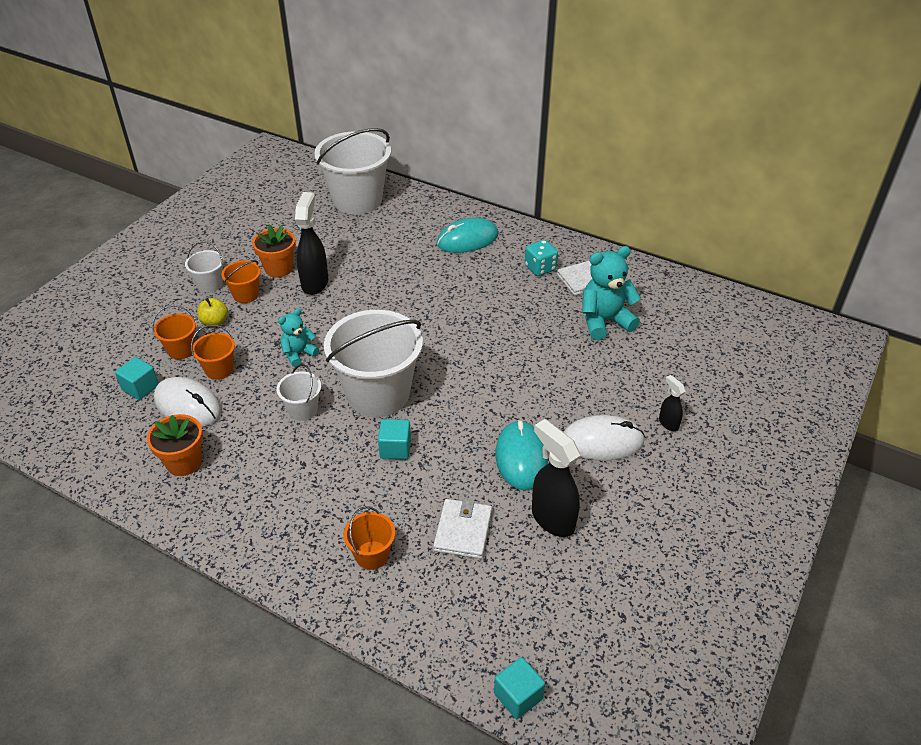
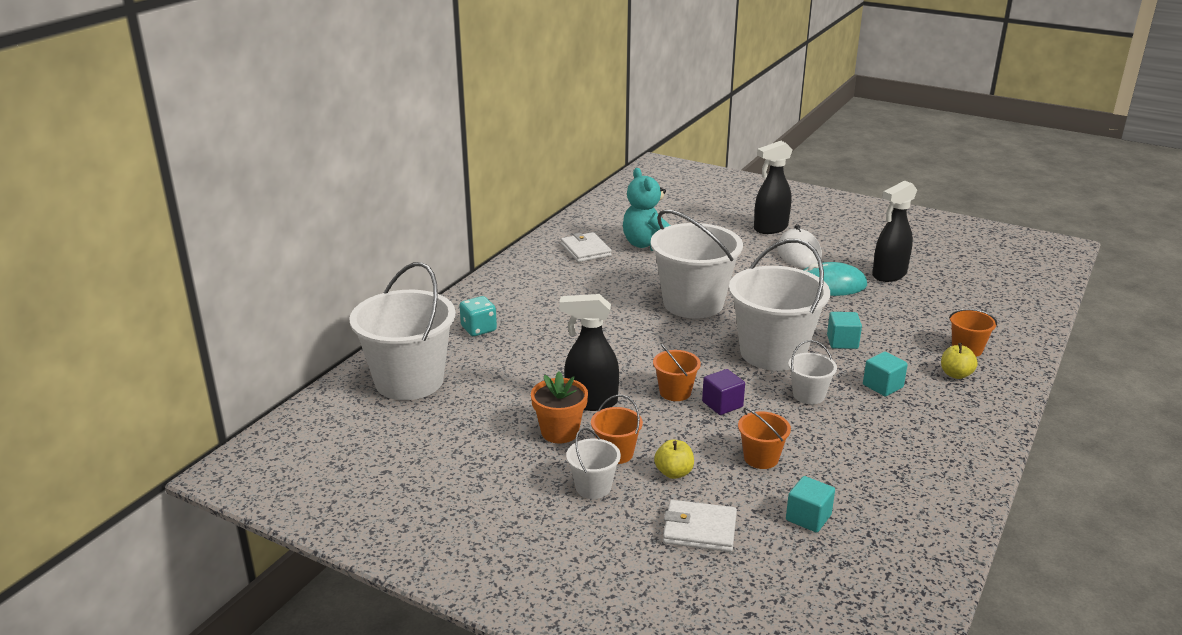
camera: 90 degrees left, 15 degrees down
(181, 350) = (731, 493): orange bucket -> orange bucket (675, 392)
(184, 462) = (912, 465): orange flower pot -> none
(188, 405) = (826, 474): white mouse -> none
(298, 354) = (722, 404): turquoise teddy bear -> purple cube
(322, 531) = (956, 374): none -> yellow apple
(463, 531) = (920, 310): white wallet -> white wallet (699, 529)
(467, 239) = (510, 307): turquoise mouse -> none
(476, 347) = (693, 303): none -> white bucket
(518, 696) = (1048, 291): turquoise cube -> turquoise cube (882, 386)
(540, 268) = (566, 270): turquoise dice -> turquoise dice (479, 329)
(668, 423) = (770, 228): black spray bottle -> black spray bottle, size x1.94

